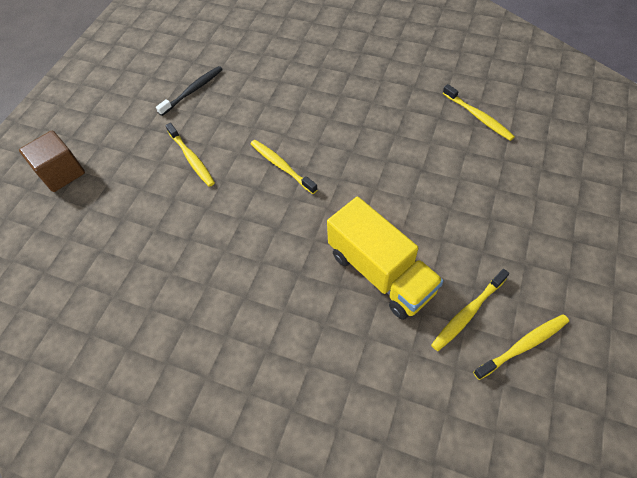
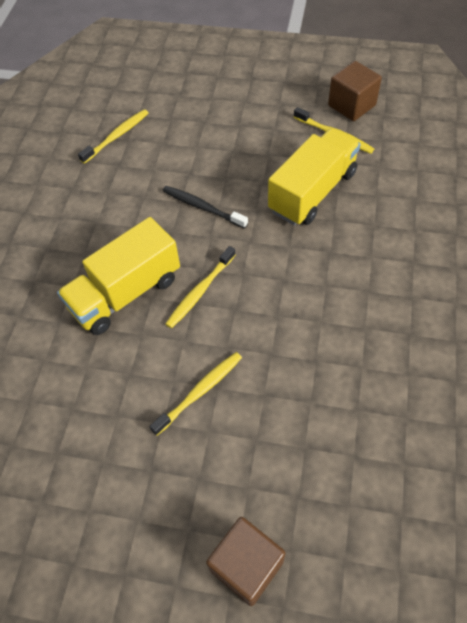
camera: 100 degrees left, 0 degrees up
(193, 91) = (75, 427): black toothbrush -> black toothbrush (203, 207)
(293, 119) = (125, 293): none -> yellow truck
(523, 346) = (351, 105): yellow toothbrush -> brown cube

